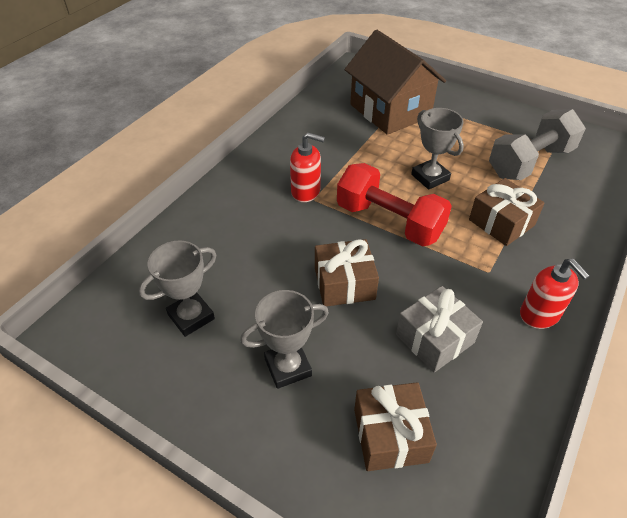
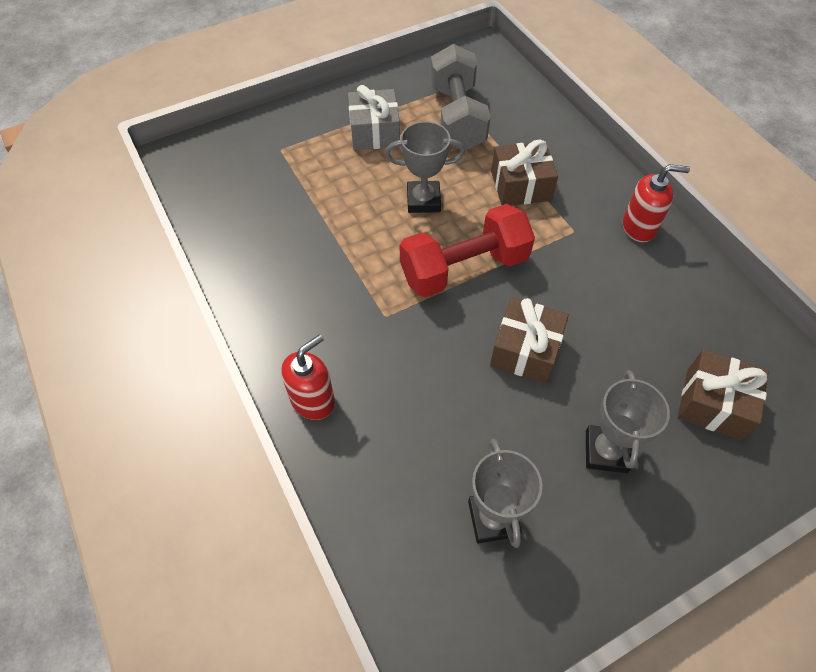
camera: 60 degrees left, 10 degrees up
(306, 191) = (367, 317): red soap dispenser -> red soap dispenser (313, 400)
(390, 111) = (290, 172): brown house -> none
(434, 339) = (629, 315): grey gift -> grey gift (374, 132)

